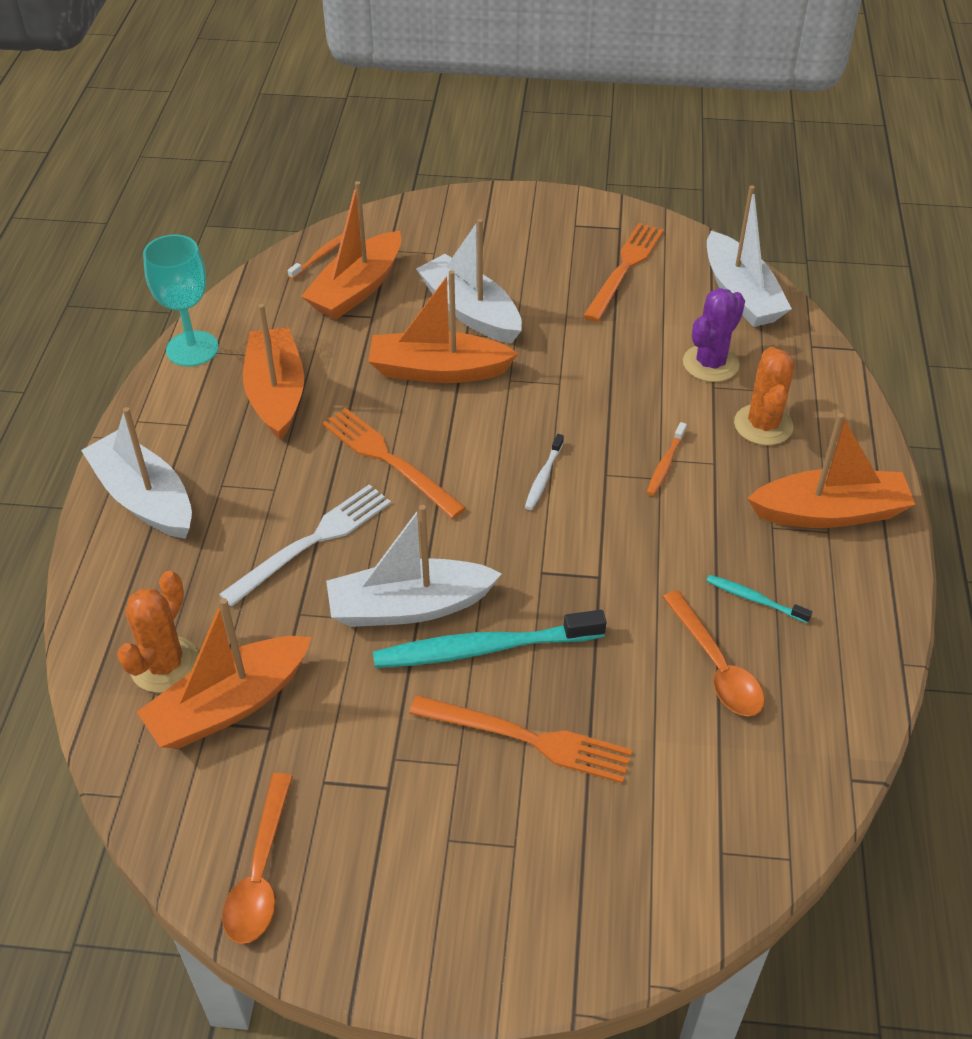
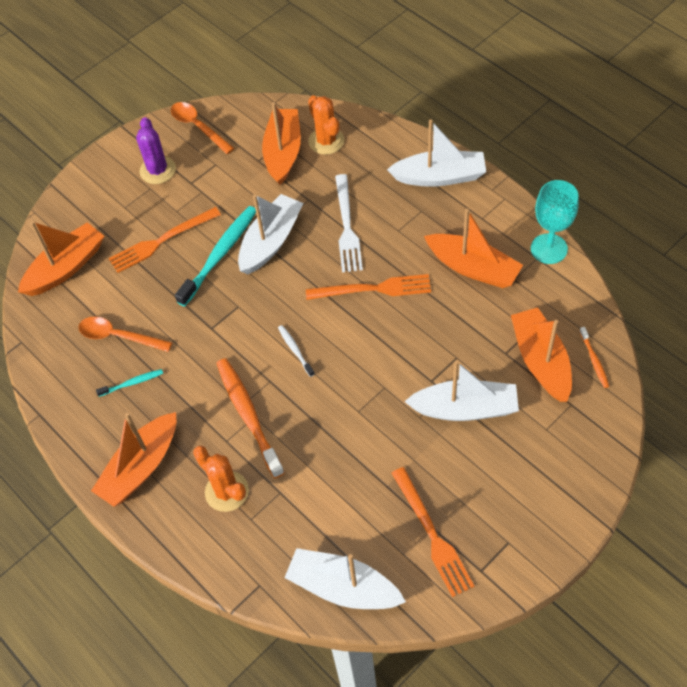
camera: 135 degrees right, 10 degrees up
(438, 370) = (424, 356): orange boat -> orange boat (66, 267)
(665, 464) = (248, 415): orange toothbrush -> orange toothbrush, size x2.09
(710, 363) = (299, 508): purple cactus -> purple cactus (157, 170)

